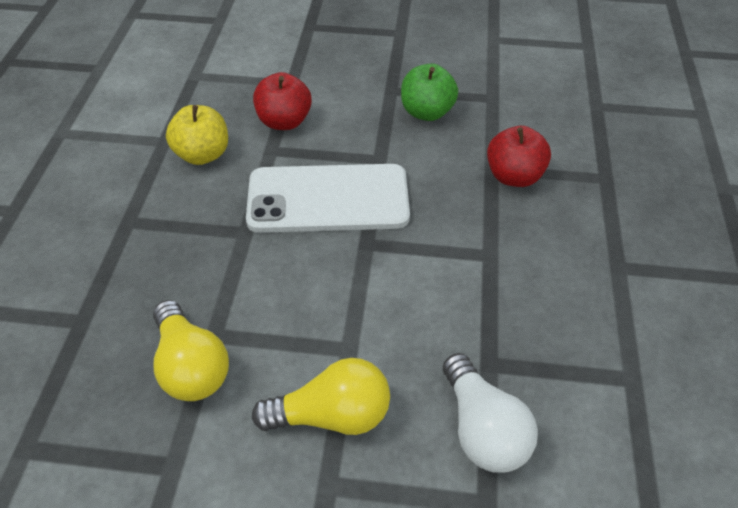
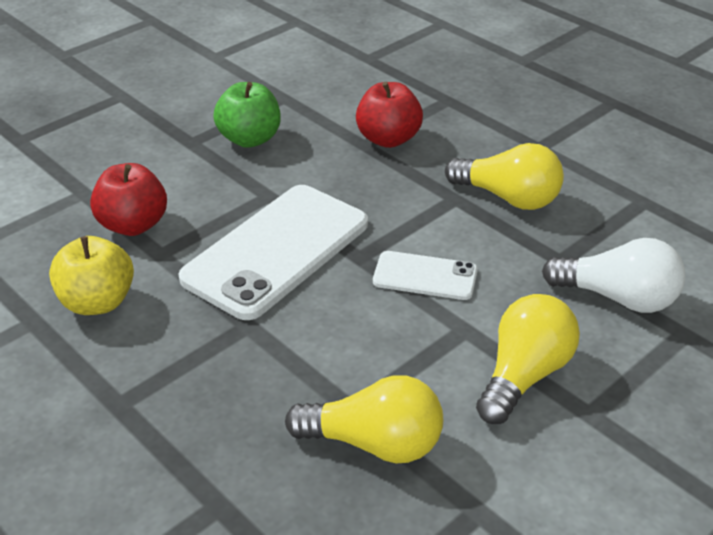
camera: 50 degrees left, 10 degrees down
(382, 291) = (425, 276): none -> white phone
(528, 286) = (508, 198): none -> yellow light bulb

